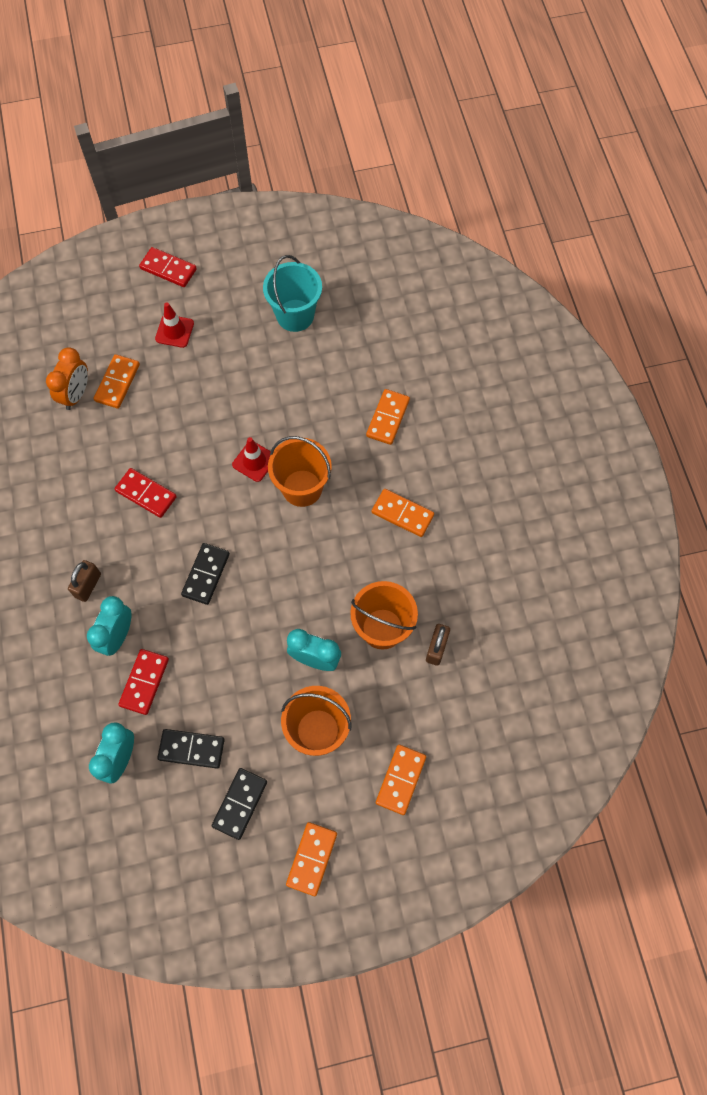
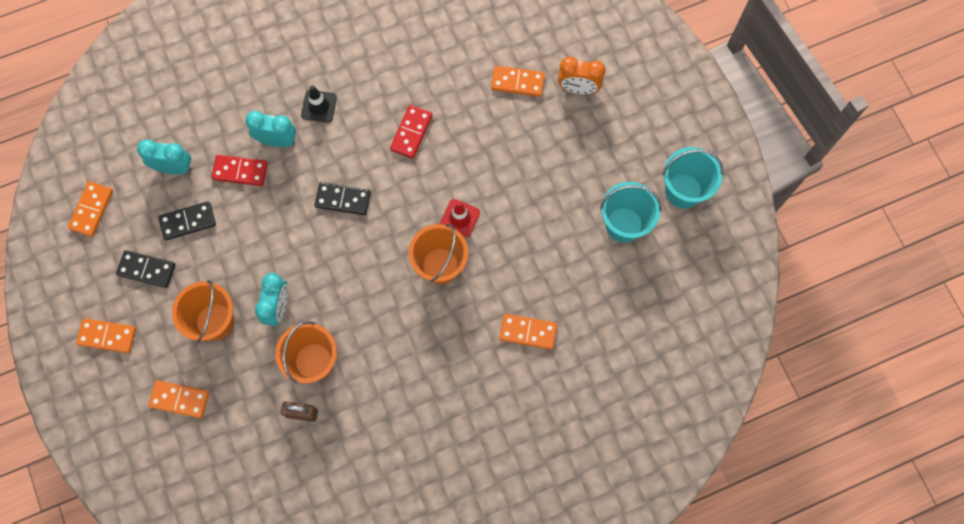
camera: 80 degrees right, 5 degrees up
(76, 394) = (499, 51): orange clock -> orange clock (578, 88)
(88, 585) = (319, 106): brown padlock -> black traffic cone
(168, 269) = (650, 97): red domino -> none
(174, 331) = (582, 119): red traffic cone -> none
(191, 749) = (188, 221): black domino -> black domino turned 75 degrees clockwise
(272, 260) = (683, 191): none -> turquoise bucket
(402, 514) = (429, 362): orange domino -> orange domino (91, 209)

